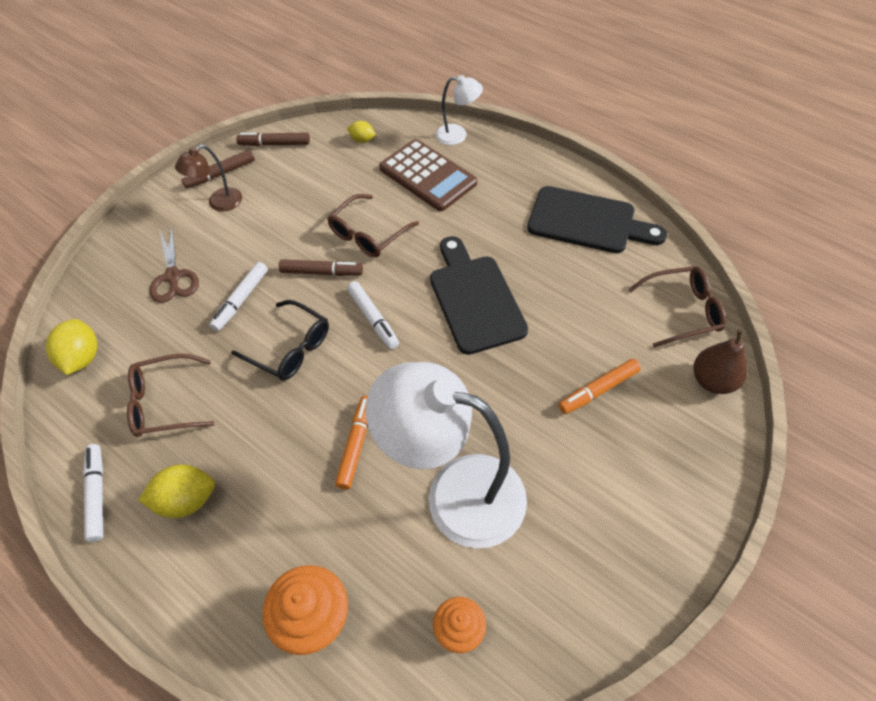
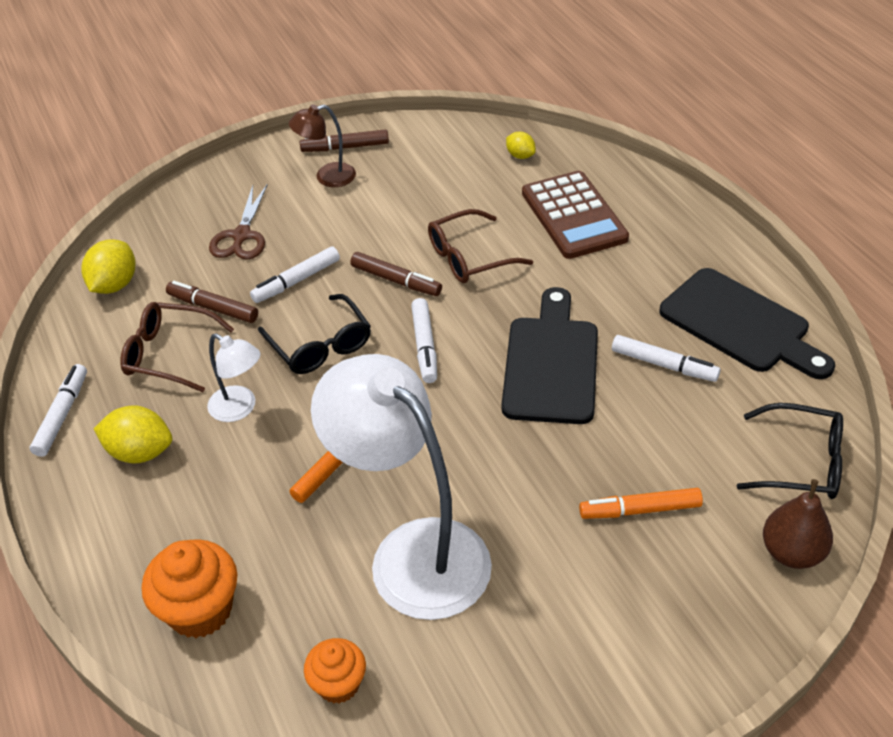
camera: 25 degrees right, 10 degrees down
(274, 144) = (420, 133): brown marker -> brown marker (213, 308)
(458, 135) = (636, 182): white lamp -> white lamp (240, 408)
(553, 271) = (664, 365): none -> white marker
(682, 311) = (801, 462): brown glasses -> black glasses

